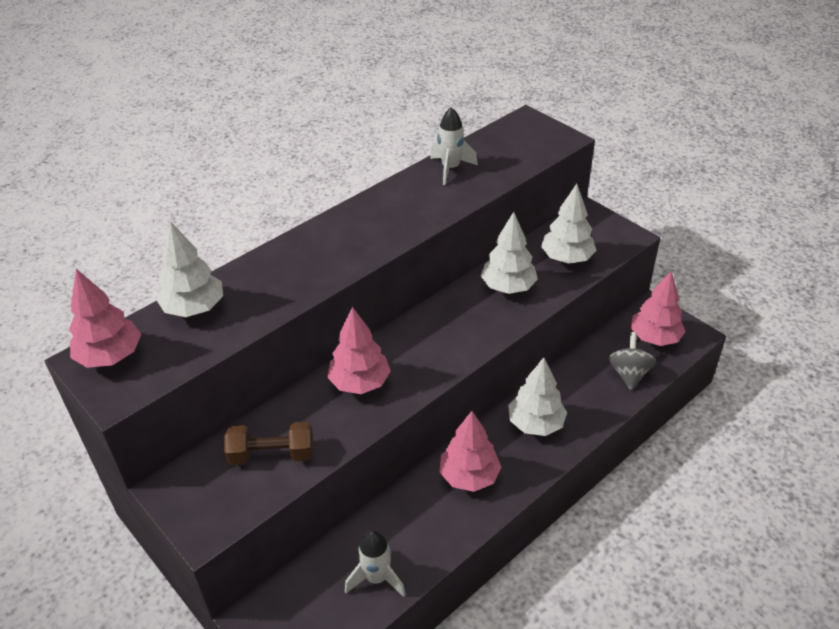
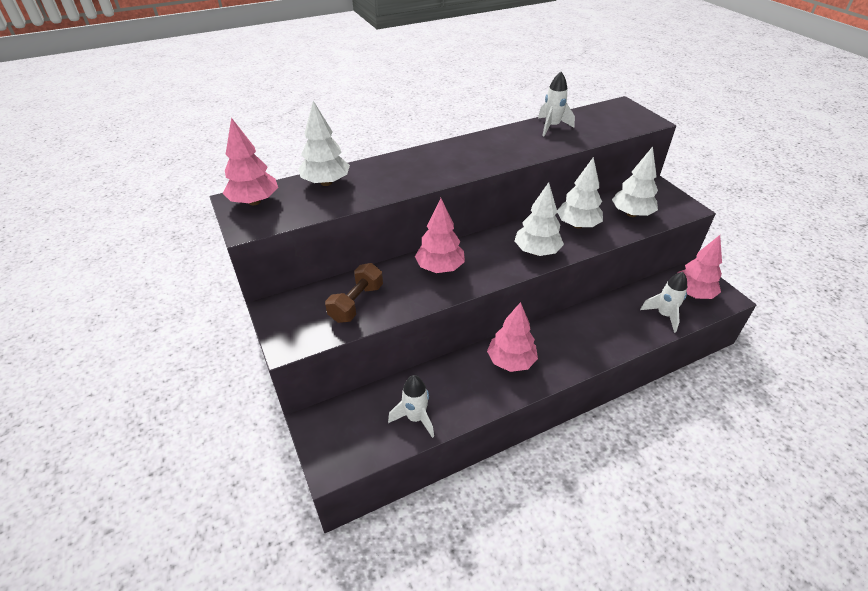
camera: 15 degrees right, 0 degrees up
(272, 455) = (356, 303): brown dumbbell -> brown dumbbell turned 75 degrees counterclockwise
(535, 424) = (575, 335): white tree -> white tree (536, 251)
(629, 373) = (664, 315): grey spinning top -> white rocket

